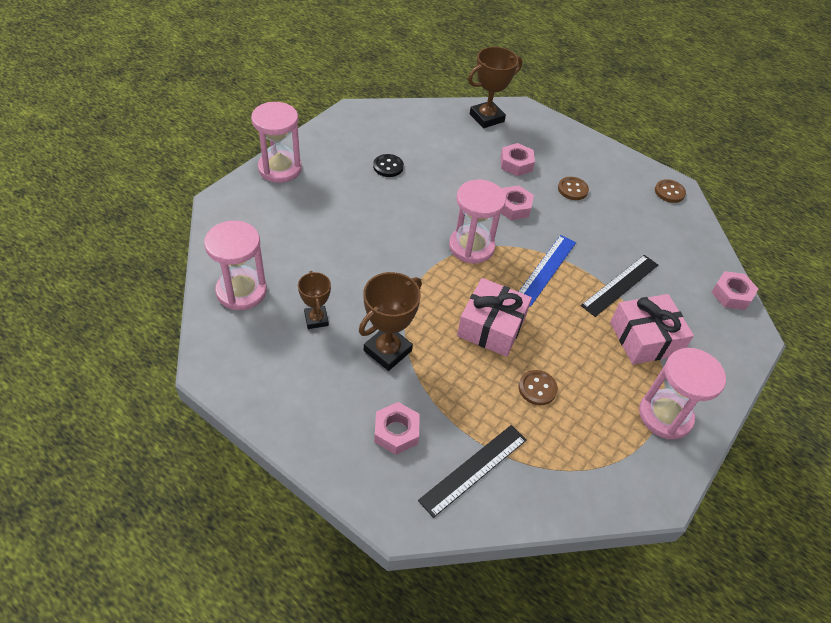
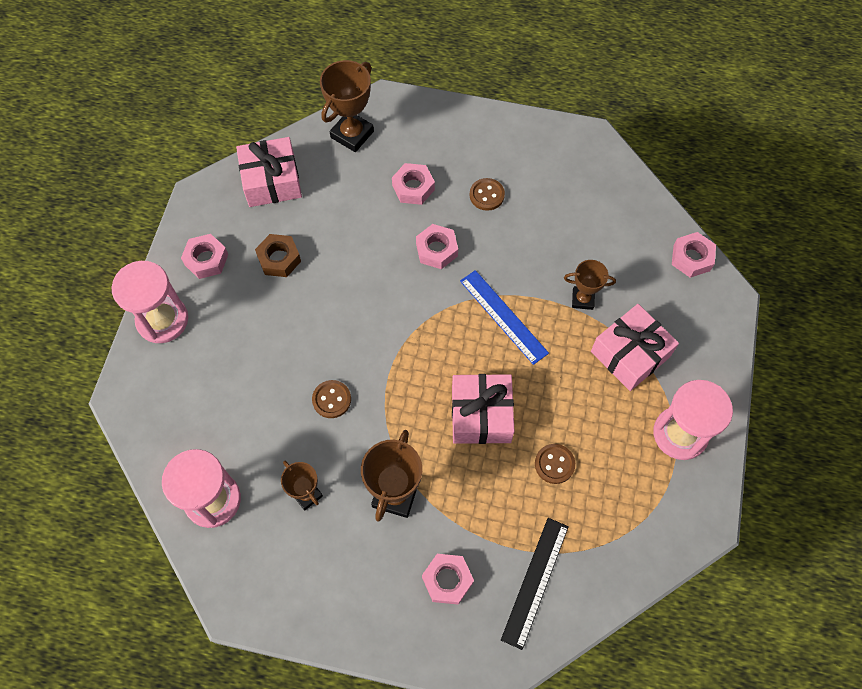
camera: 20 degrees left, 15 degrees up
(334, 147) = (206, 259): none -> pink nut
(388, 167) = (279, 259): black button -> brown nut
(411, 122) = (272, 181): none -> pink gift
(471, 247) = (417, 325): pink hourglass -> none
(545, 269) = (503, 316): blue ruler -> blue ruler turned 45 degrees counterclockwise
(620, 285) = (582, 299): black ruler -> brown trophy
(669, 192) = (586, 150): brown button -> brown button (331, 399)

